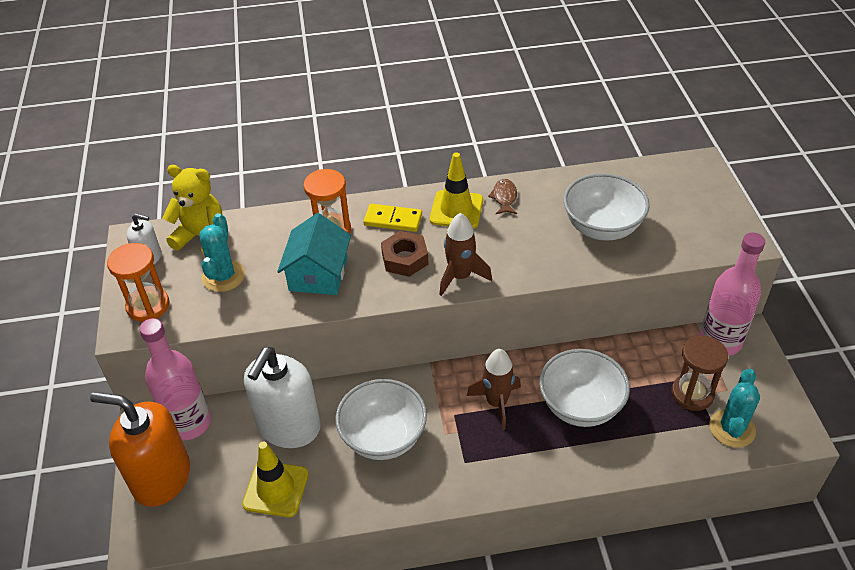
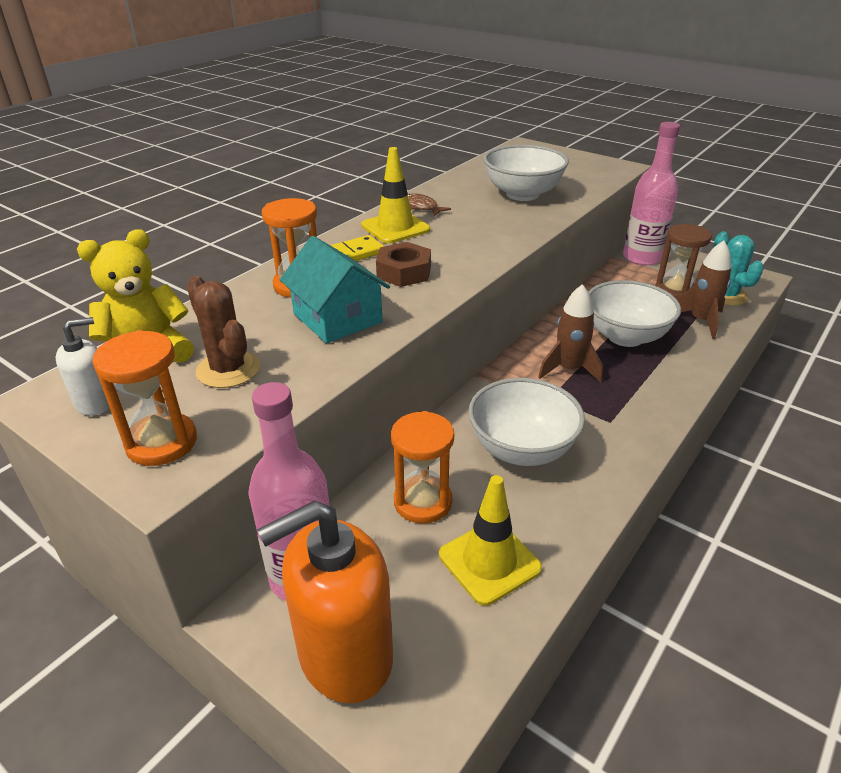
camera: 45 degrees left, 10 degrees down
(223, 276) = (228, 369): turquoise cactus -> brown cactus
(288, 427) = (423, 502): white soap dispenser -> orange hourglass
(460, 277) = (471, 261): brown rocket -> brown rocket (700, 321)

